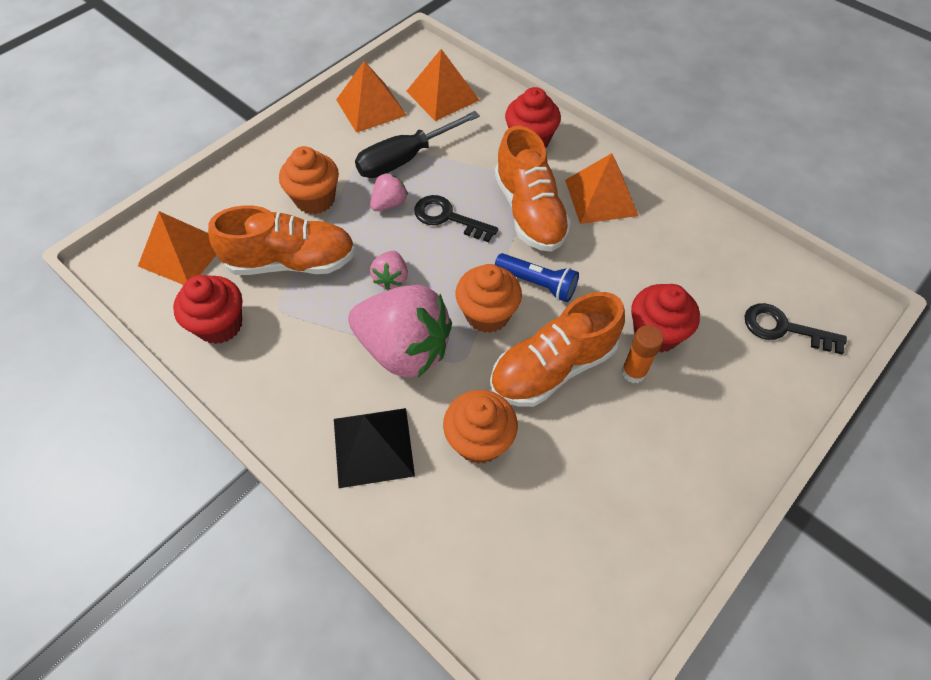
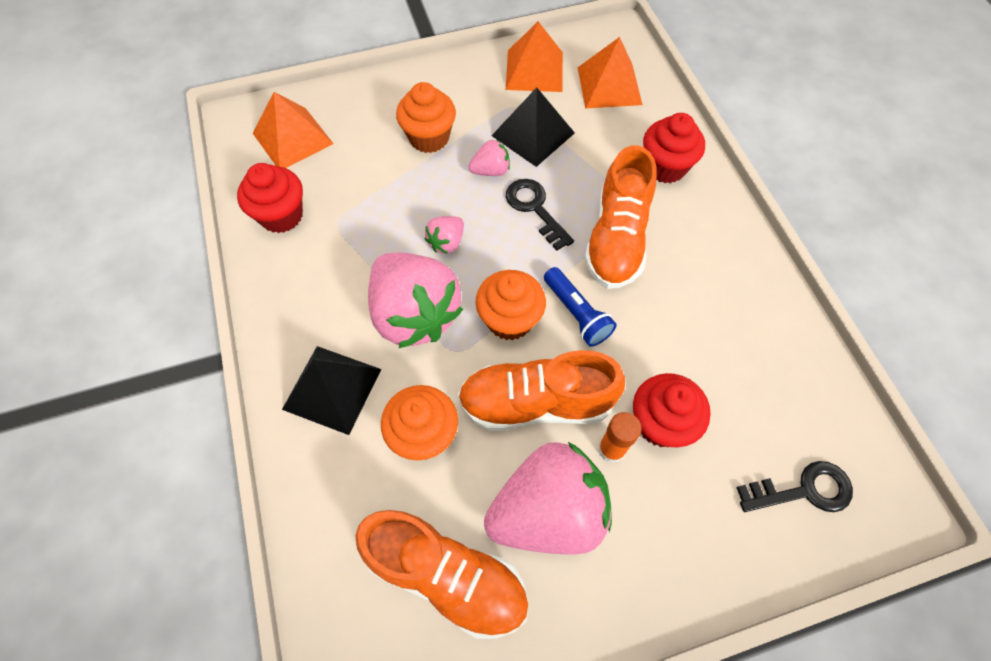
camera: 30 degrees right, 5 degrees up
(291, 262) = (372, 186): orange shoe -> orange shoe (447, 576)
(405, 159) = (533, 134): black screwdriver -> black pyramid
(601, 197) = (699, 257): orange pyramid -> none
(618, 444) = (548, 511): none -> pink strawberry
(783, 328) = (803, 490): black key -> black key turned 120 degrees clockwise

